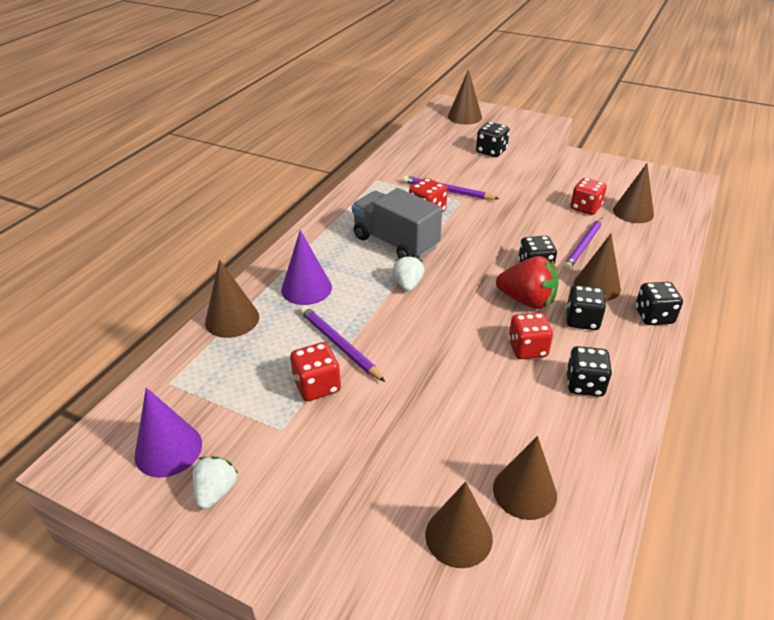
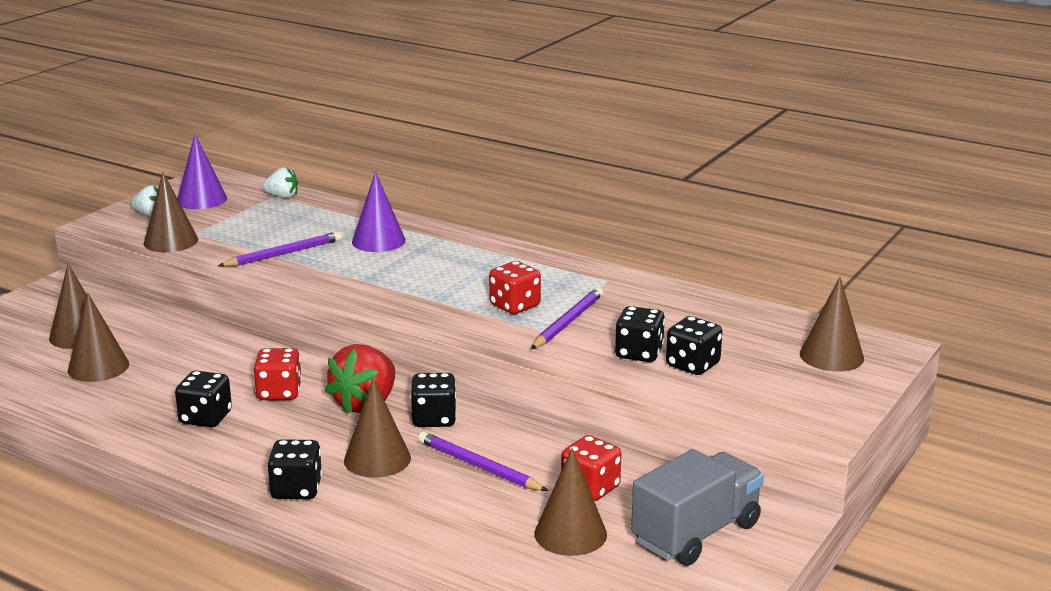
camera: 95 degrees right, 15 degrees down
(232, 319) = (345, 213): brown cone -> brown cone (171, 241)
(317, 386) = (235, 245): red dice -> none
(395, 242) = (449, 284): grey truck -> grey truck (696, 533)
(408, 284) = (364, 287): white strawberry -> white strawberry (282, 196)
(582, 320) = (312, 435): black dice -> black dice (639, 353)

